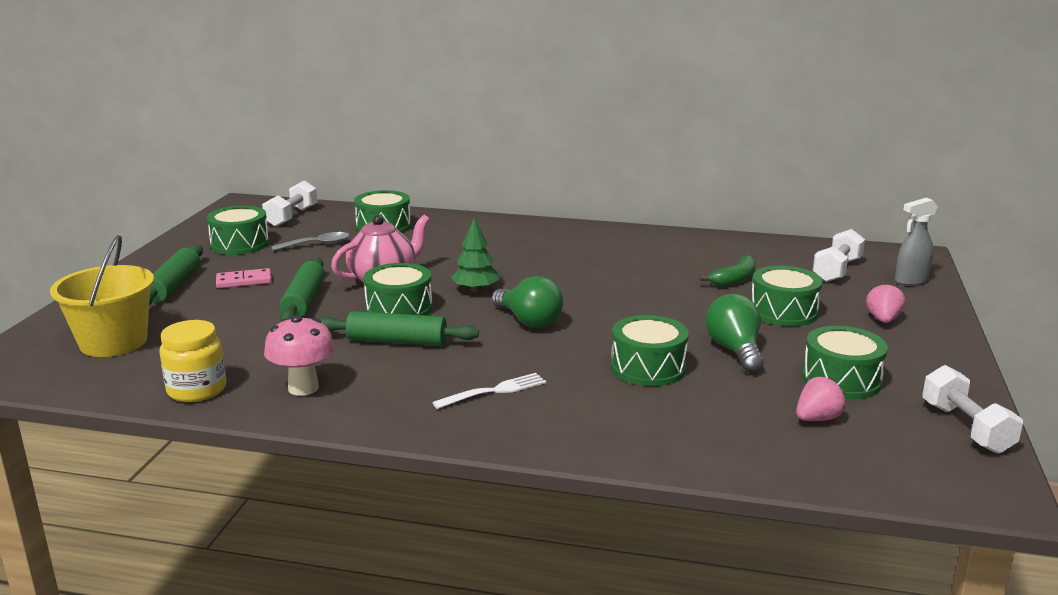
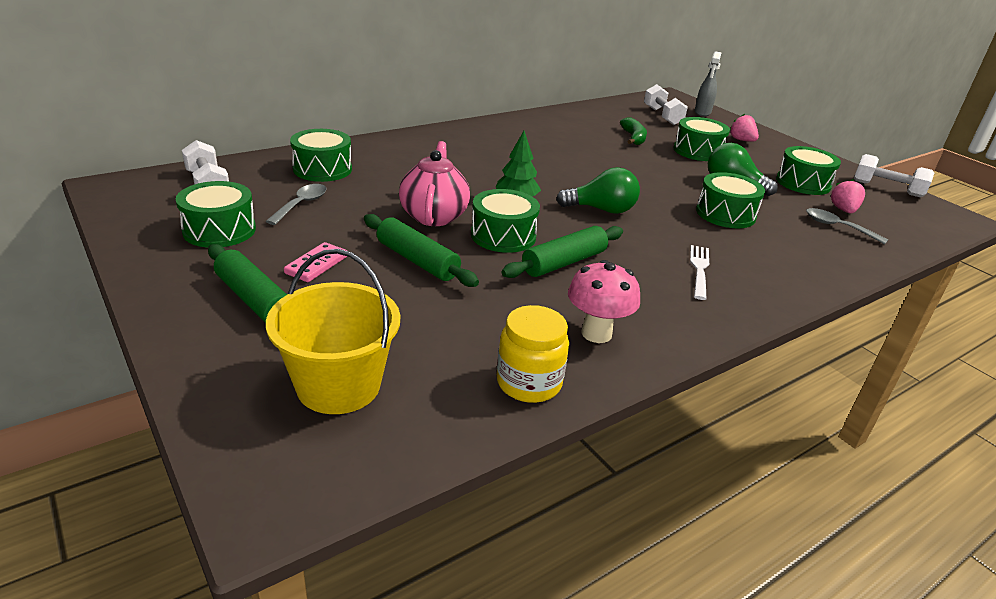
camera: 50 degrees left, 10 degrees up
(757, 427) = (838, 227): none -> grey spoon

